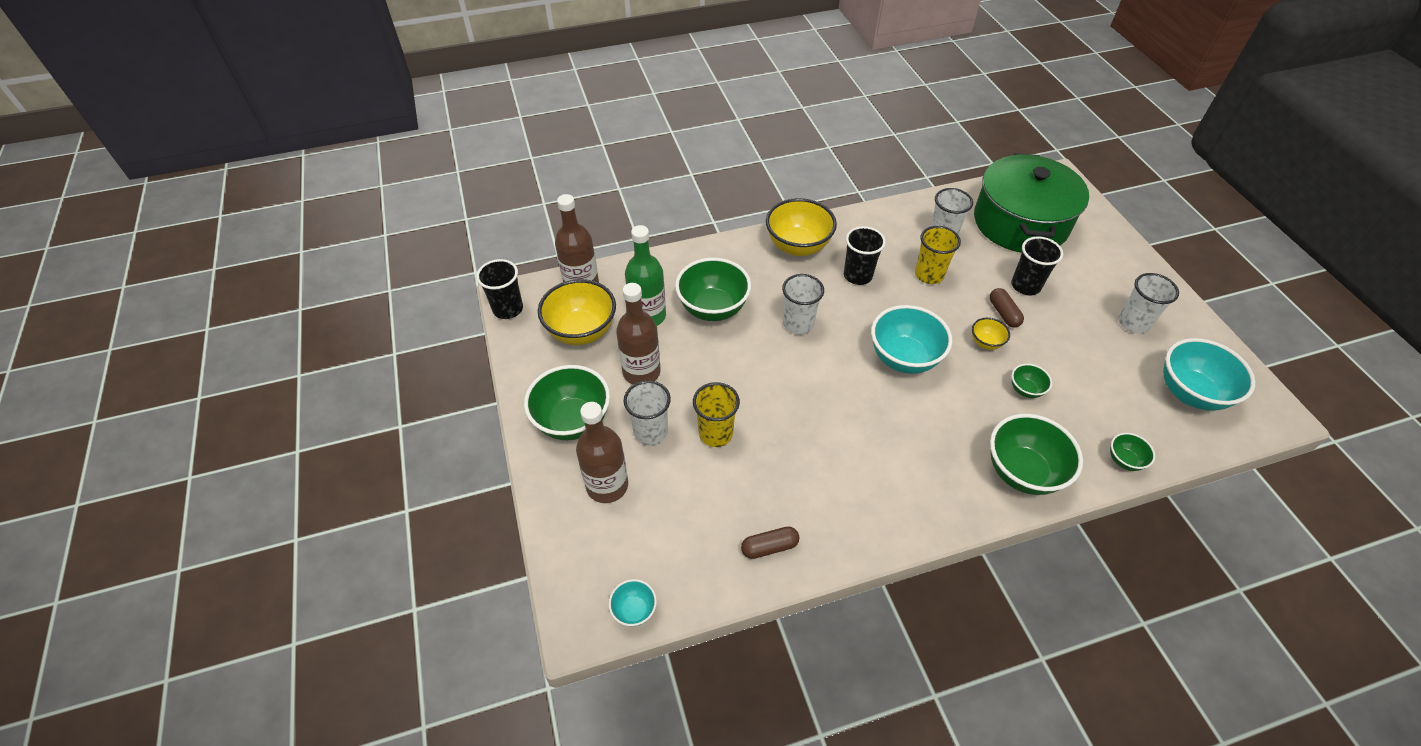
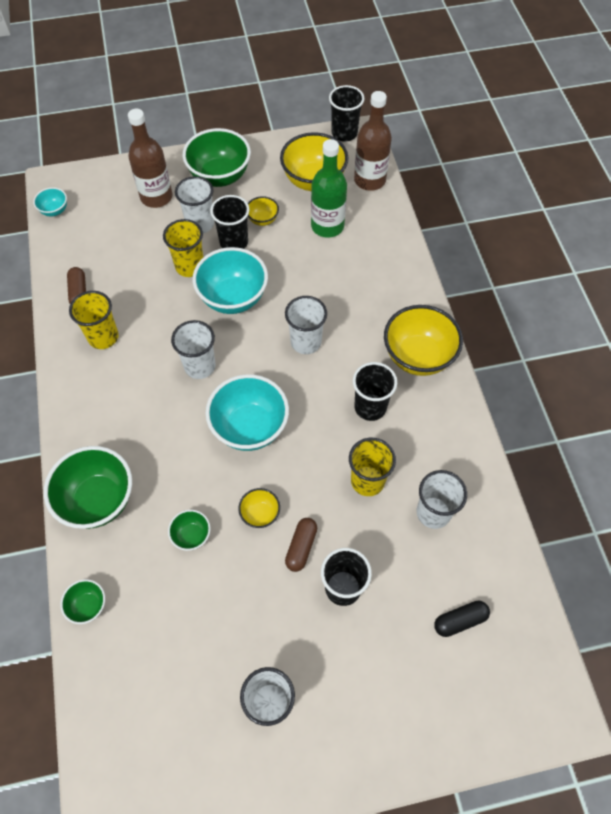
camera: 95 degrees right, 10 degrees up
(641, 372) = (263, 220): brown bottle -> yellow bowl
(676, 395) = (234, 242): none -> black cup
(713, 309) = (332, 275): green bowl -> none
(829, 506) = (103, 337): none -> yellow cup
(846, 407) = (200, 366): none -> white cup
(1003, 313) = (301, 547): brown capsule -> brown capsule turned 60 degrees counterclockwise
(1020, 222) = (460, 620): green pot -> black capsule
(1190, 393) = (155, 725): turquoise bowl -> turquoise bowl (233, 298)

